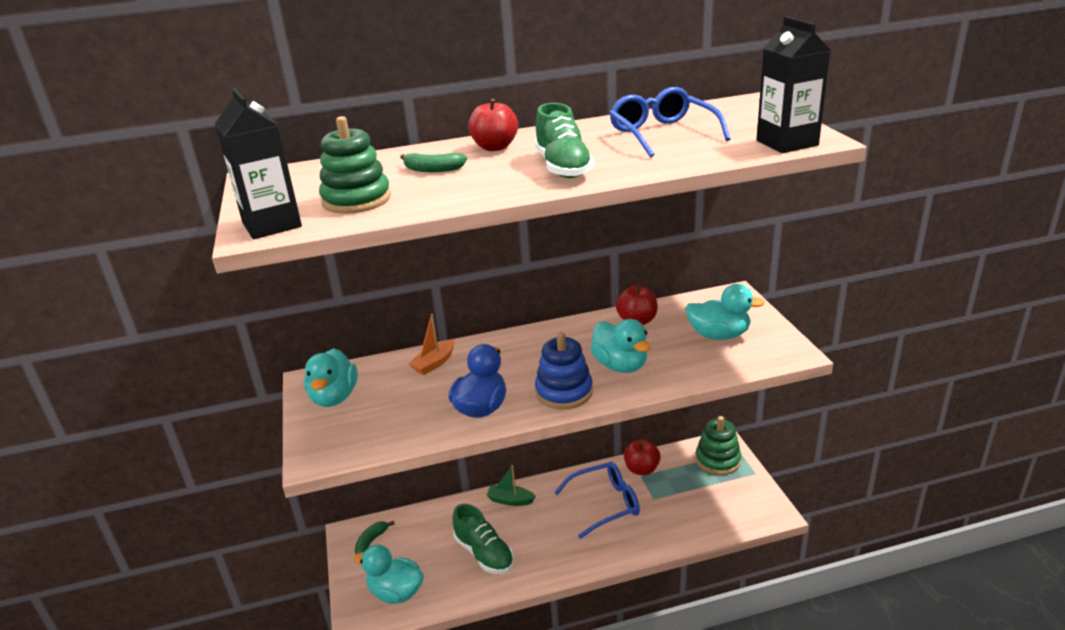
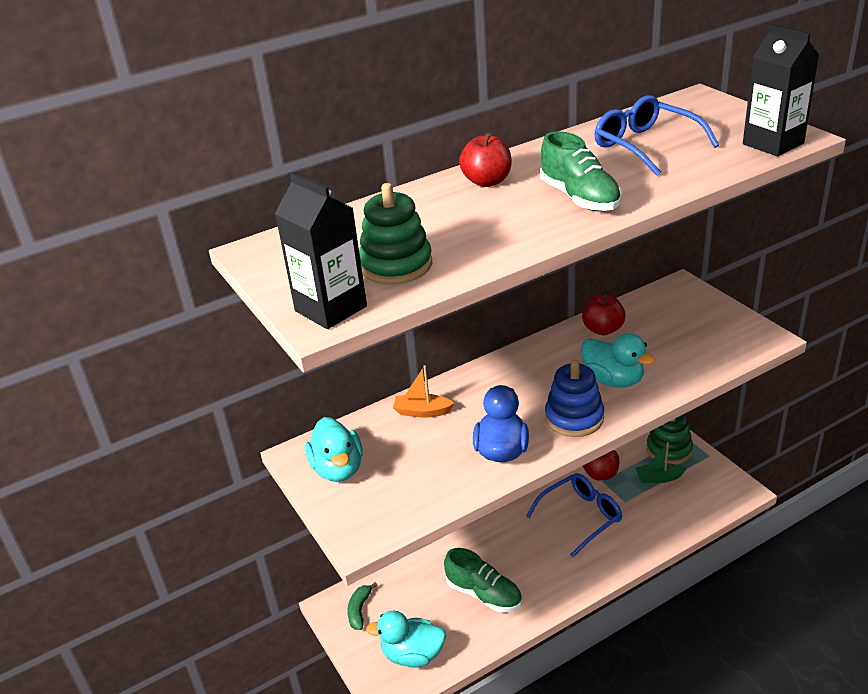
camera: 15 degrees left, 5 degrees up
(433, 170) = (445, 217): green banana -> none
(434, 363) = (422, 412): orange boat -> orange boat turned 75 degrees clockwise
(510, 500) = (484, 534): green boat -> green boat (659, 478)
(719, 335) = (689, 331): turquoise duck -> none

